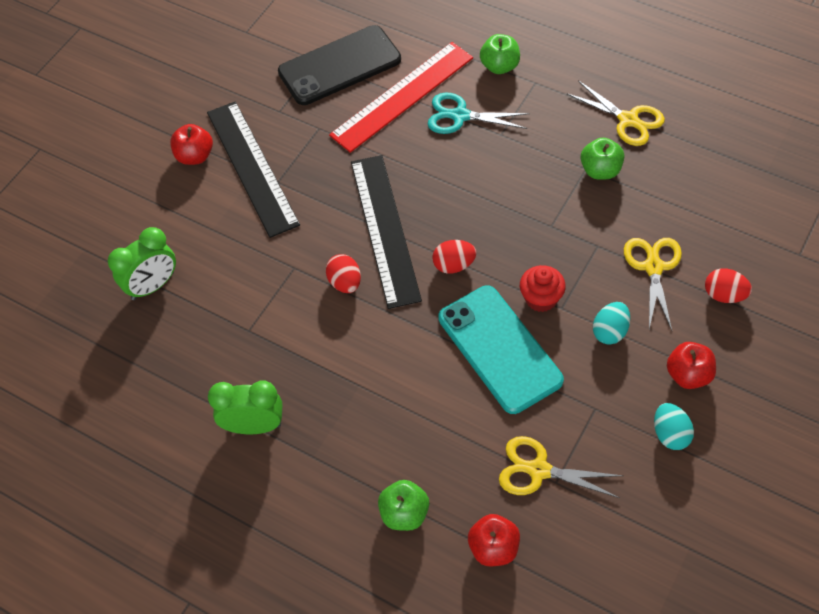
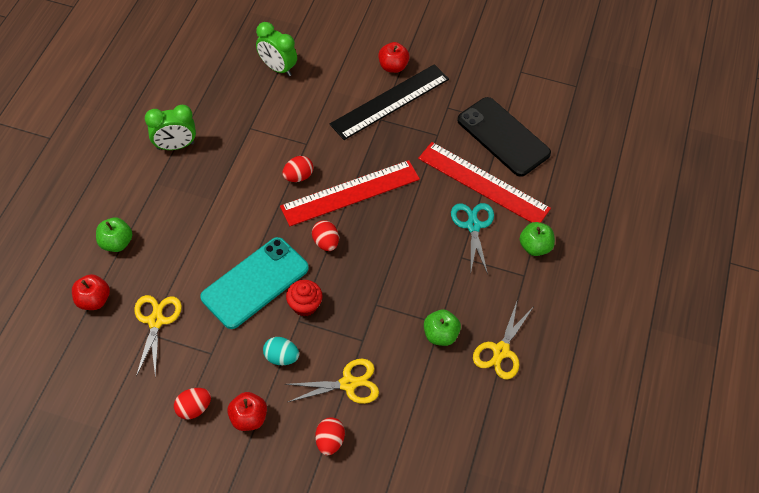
camera: 70 degrees right, 0 degrees up
(254, 426) = (175, 146): green clock -> green clock turned 90 degrees clockwise
(385, 229) = (350, 193): black ruler -> red ruler
(670, 434) = (194, 408): turquoise egg -> red egg

